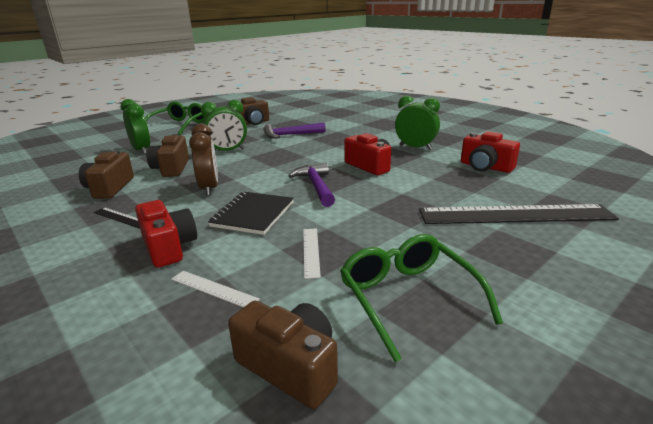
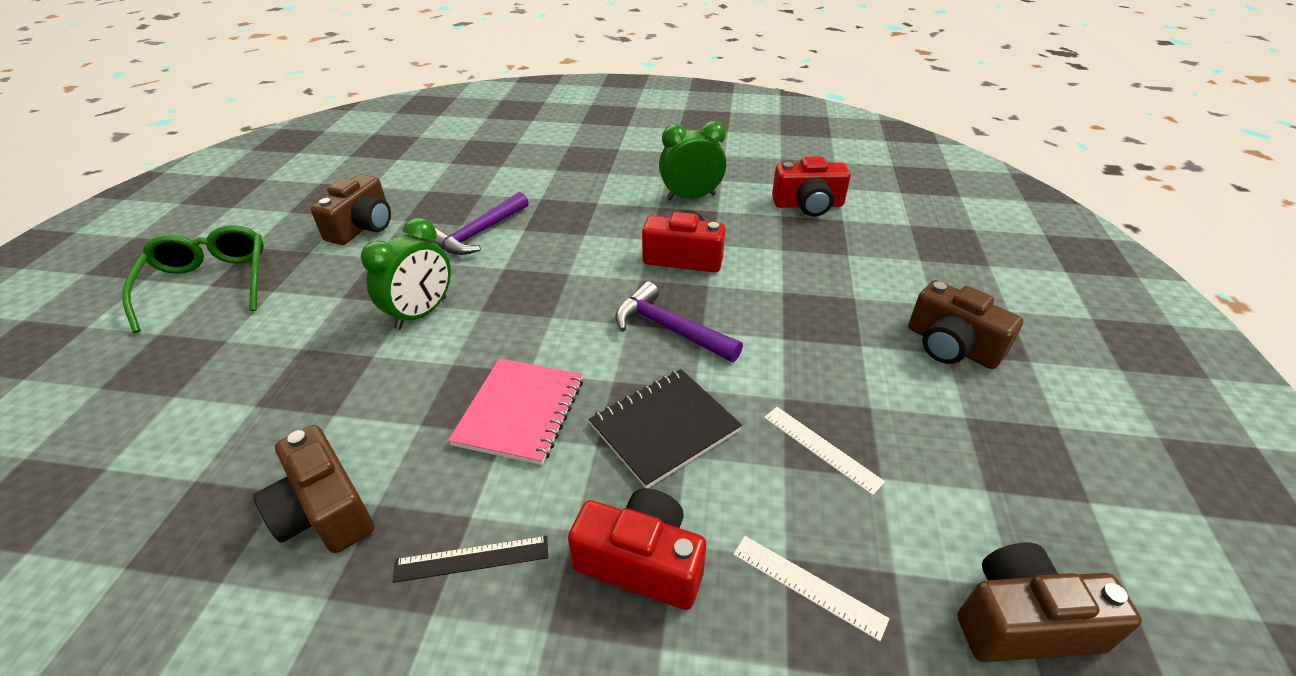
camera: 40 degrees left, 15 degrees up
(141, 150) = (231, 385): green clock -> none
(171, 168) = (377, 401): brown camera -> brown camera (951, 346)
(209, 188) = (520, 412): brown clock -> pink notebook
(213, 289) = (807, 585): white ruler -> white ruler turned 45 degrees clockwise
(253, 214) = (664, 428): black notebook -> black notebook turned 75 degrees clockwise
(407, 297) = (985, 452): green glasses -> none
(515, 214) = (922, 274): black ruler -> none

